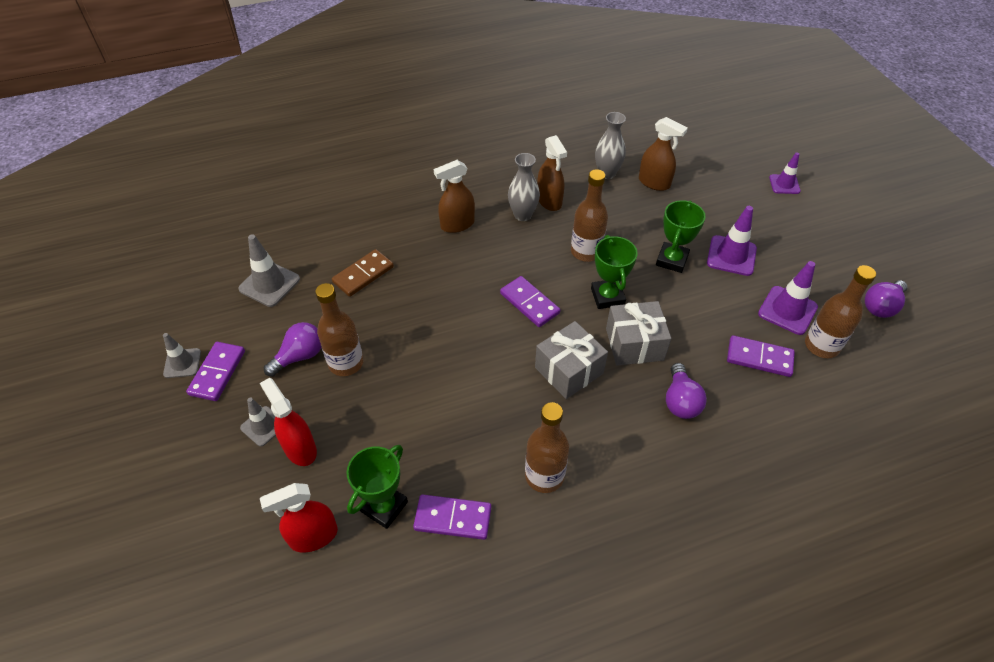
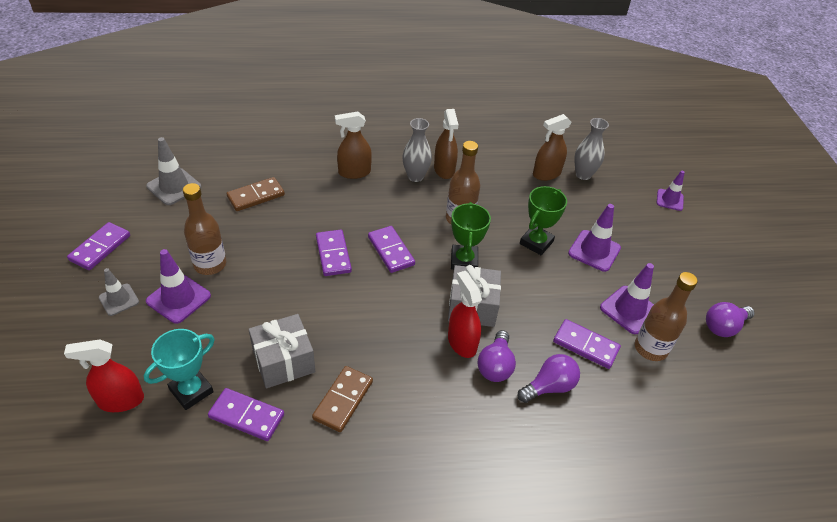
camera: 10 degrees right, 5 degrees down
(182, 363) = (75, 234): grey traffic cone -> none
(300, 356) = (174, 250): purple light bulb -> purple light bulb (549, 387)
(300, 448) = (141, 325): red spray bottle -> red spray bottle (462, 342)
(328, 409) = (178, 298): none -> purple traffic cone
(384, 506) = (191, 391): green trophy -> turquoise trophy
(471, 321) = (333, 254): none -> purple domino
(544, 476) = (343, 400): brown bottle -> brown domino
(569, 370) = (403, 315): grey gift -> grey gift (284, 361)
(607, 173) = (506, 157): grey vase -> grey vase (583, 174)
(654, 183) = (546, 174): brown spray bottle -> brown spray bottle turned 105 degrees clockwise

